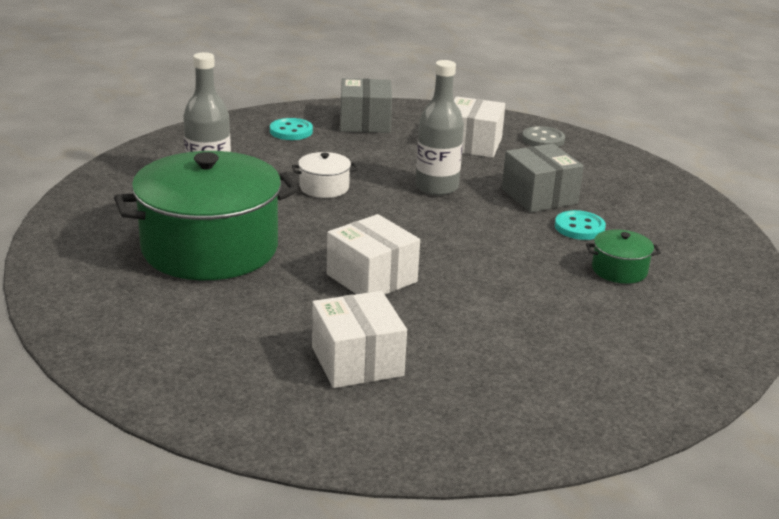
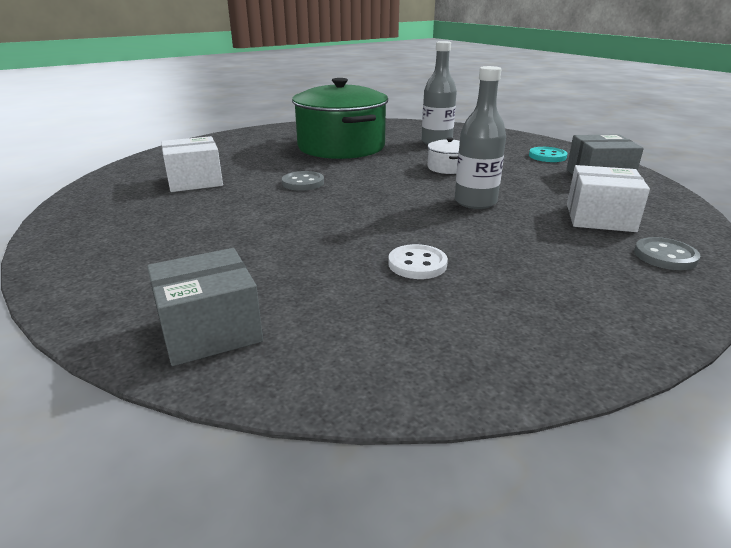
camera: 90 degrees right, 0 degrees up
(372, 278) = (303, 183): white box -> grey button
(539, 196) = (487, 246): grey box -> grey box (210, 330)
(579, 227) = (417, 264): turquoise button -> white button
(619, 270) = (319, 280): green pot -> none

